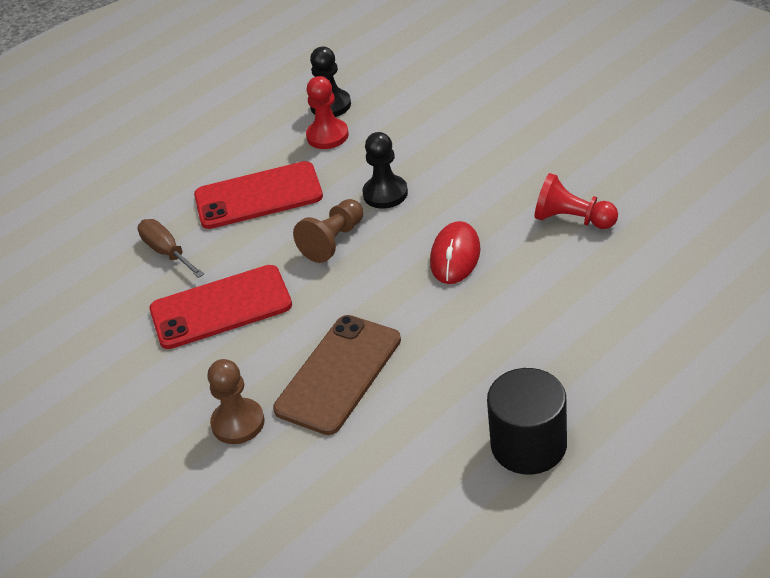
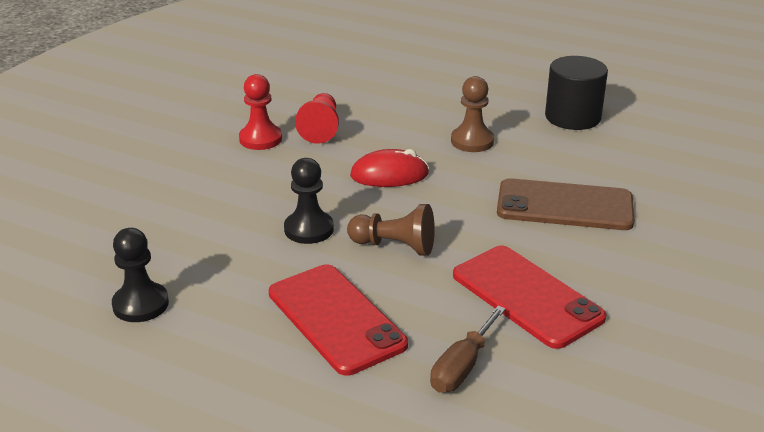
camera: 115 degrees left, 10 degrees down
(238, 423) = (656, 245): brown pawn -> brown pawn (472, 141)
(327, 136) = (207, 292): red pawn -> red pawn (260, 139)

